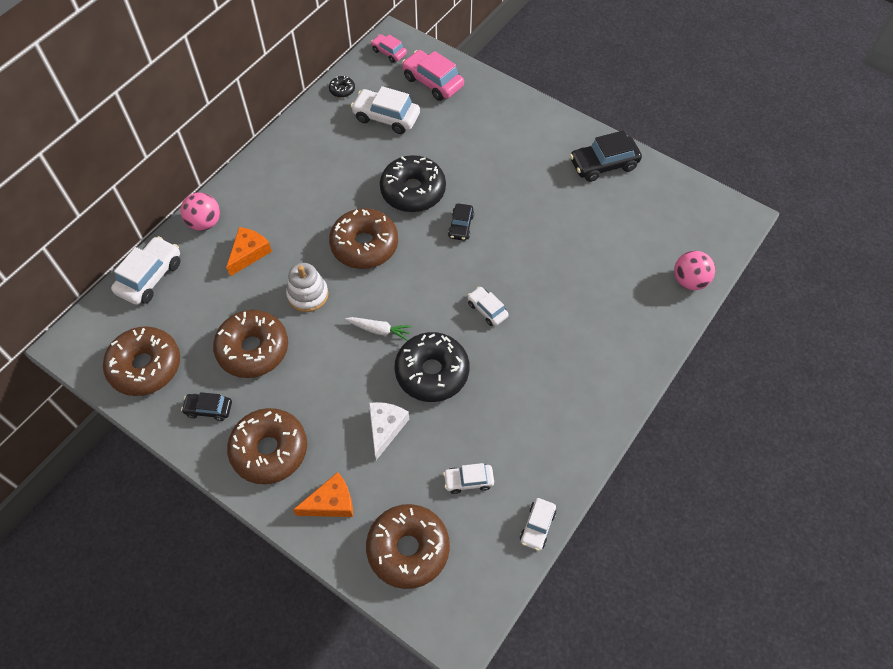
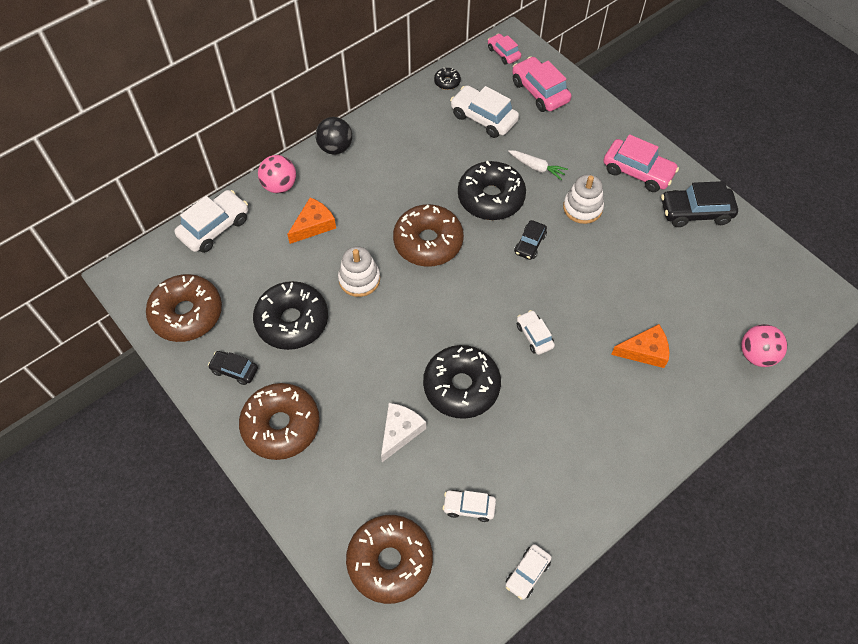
camera: 15 degrees right, 0 degrees up
(250, 174) = (335, 148): none -> black ball
(253, 349) = (292, 321): brown donut -> black donut
(331, 502) = (326, 493): orange cheese -> orange cheese (644, 351)
(379, 330) = (420, 331): white carrot -> white carrot (536, 167)
(500, 182) = (582, 208): none -> white stacking toy
(542, 138) = (637, 172): none -> pink car

